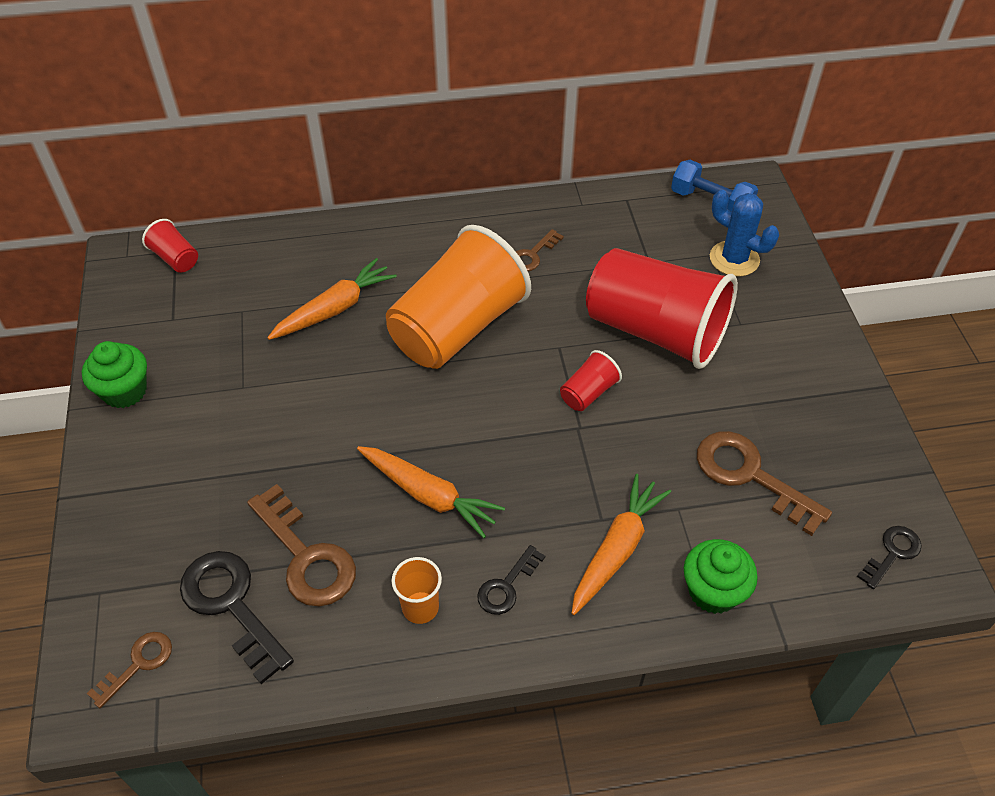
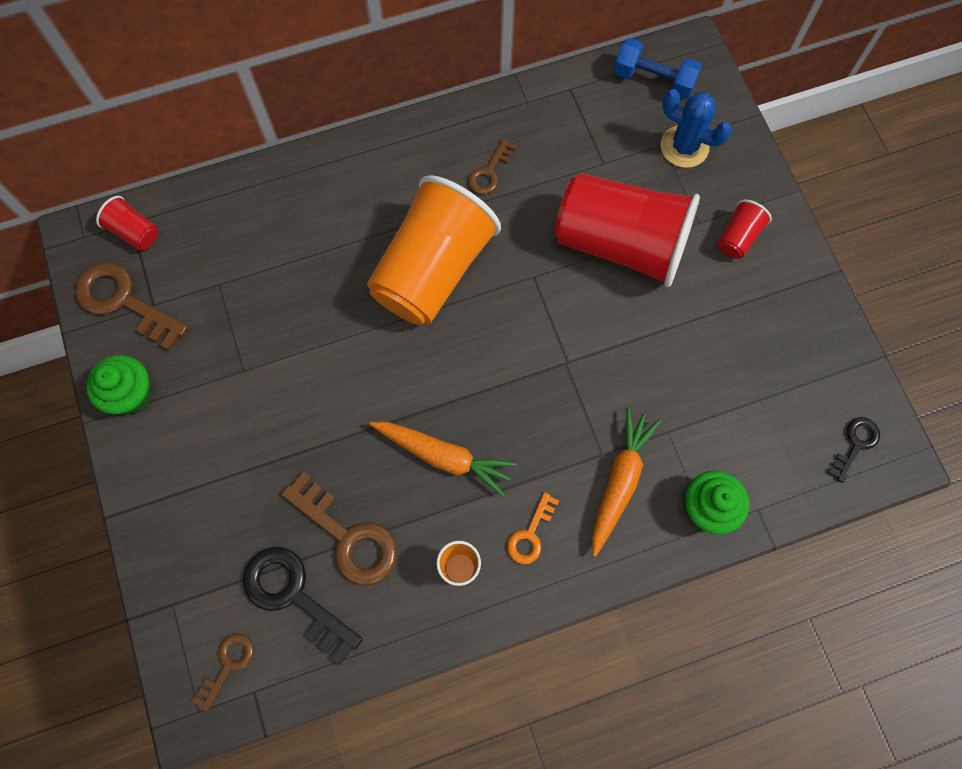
camera: 10 degrees left, 20 degrees up
(334, 309) = (309, 267): orange carrot -> none
(507, 586) = (530, 534): black key -> orange key
(588, 393) = (569, 323): red cup -> red cup (738, 237)
(750, 476) = (726, 387): brown key -> brown key (124, 301)

